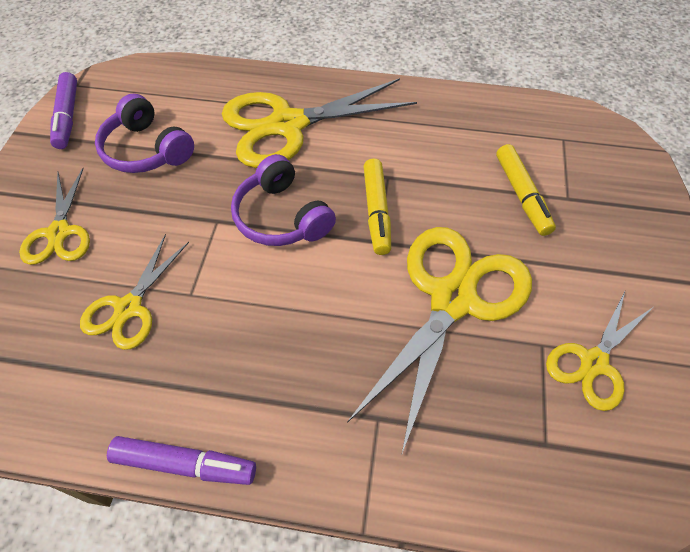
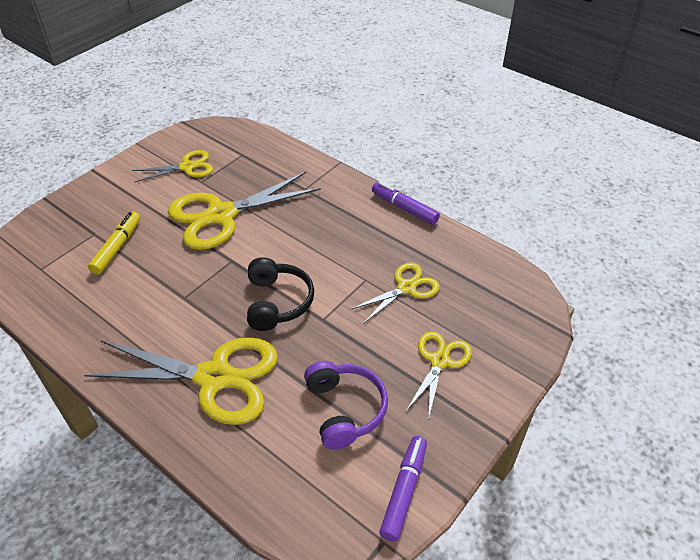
camera: 150 degrees left, 10 degrees down
(281, 217) = (277, 302): purple headphones -> black headphones
(376, 211) = (214, 278): yellow marker -> none

